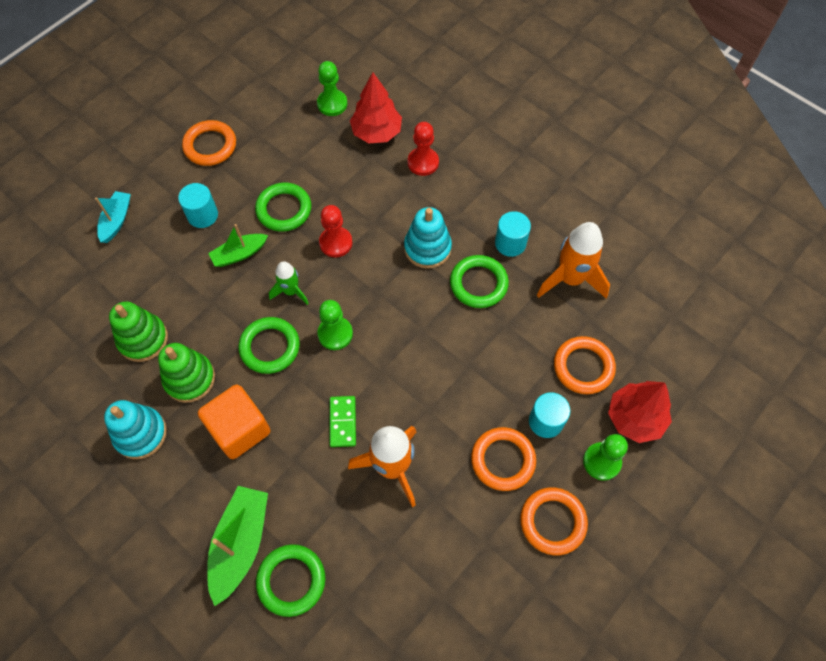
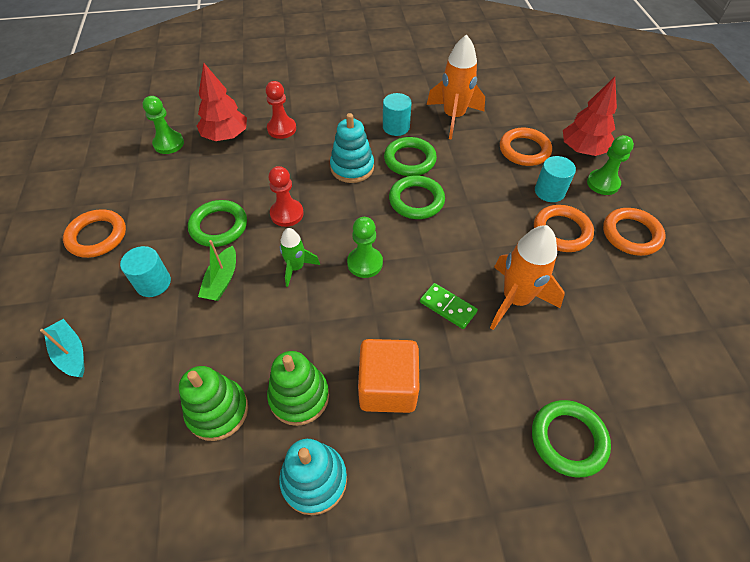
camera: 50 degrees left, 10 degrees down
(240, 544) = (502, 461): green boat -> none
(270, 347) = (331, 314): green ring -> green ring (416, 200)

